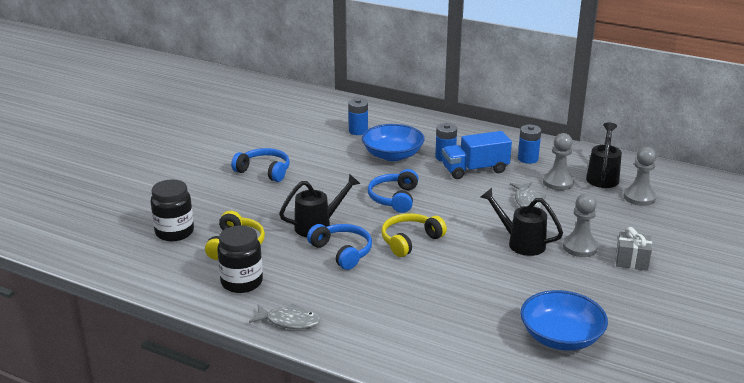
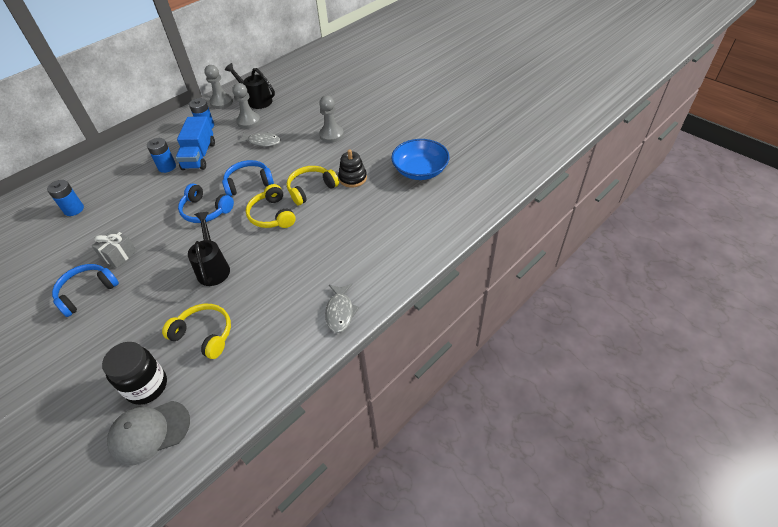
camera: 70 degrees left, 20 degrees up
(131, 248) = (149, 432): none -> grey cap
(242, 282) = (267, 338): black jar -> none
(289, 321) = (340, 312): grey fish -> grey fish turned 150 degrees clockwise
(342, 252) = (262, 259): blue headphones -> blue headphones (248, 183)
(392, 155) = (136, 196): blue bowl -> none
(468, 256) = (311, 189): none -> yellow headphones
(507, 283) = (352, 178): none -> black stacking toy
(520, 243) = (310, 159): black watering can -> none
(632, 261) = (358, 119): grey gift -> grey gift (119, 255)
(639, 197) = (292, 94): grey pawn -> grey pawn (221, 102)

